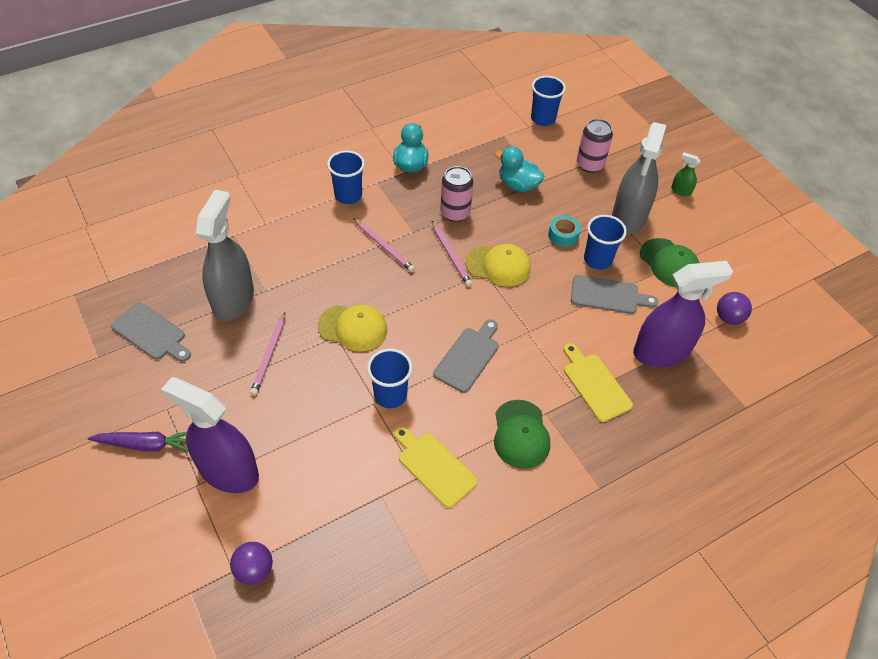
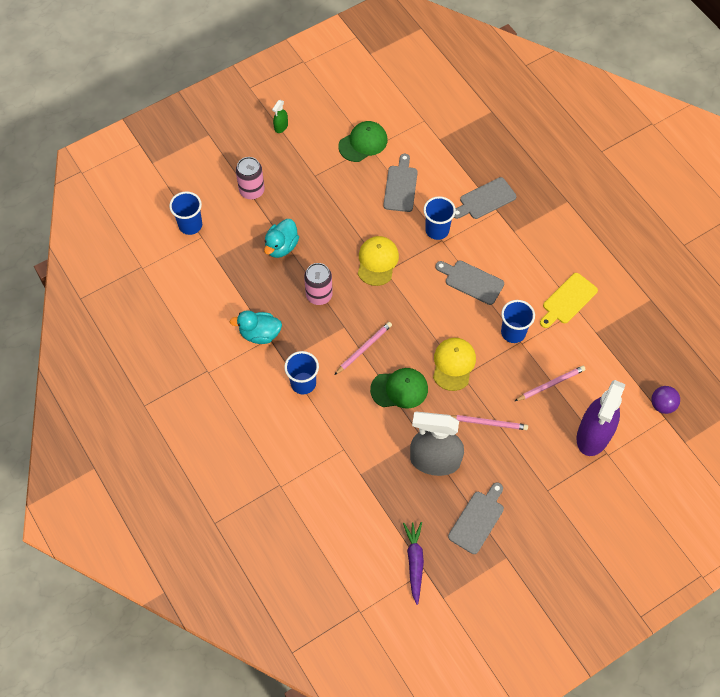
camera: 90 degrees left, 10 degrees up
(146, 445) = (581, 498): purple carrot -> purple carrot (414, 562)
(451, 255) = (369, 296): pink pencil -> pink pencil (550, 384)
(521, 434) = (533, 247): green cap -> green cap (399, 389)
(563, 235) = (339, 214): turquoise tape -> none
(595, 384) = (485, 199): yellow cutting board -> grey cutting board
(597, 260) = (364, 191): blue cup -> blue cup (437, 230)
(629, 217) = (315, 166): grey spray bottle -> none
(661, 352) = (451, 156): purple spray bottle -> none
(728, 318) = (414, 111): purple ball -> none

